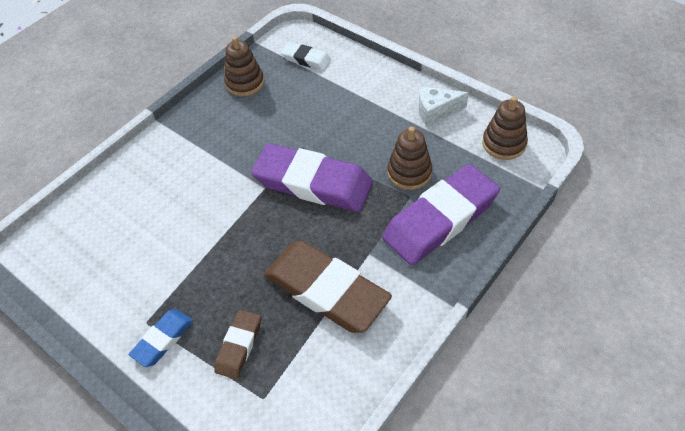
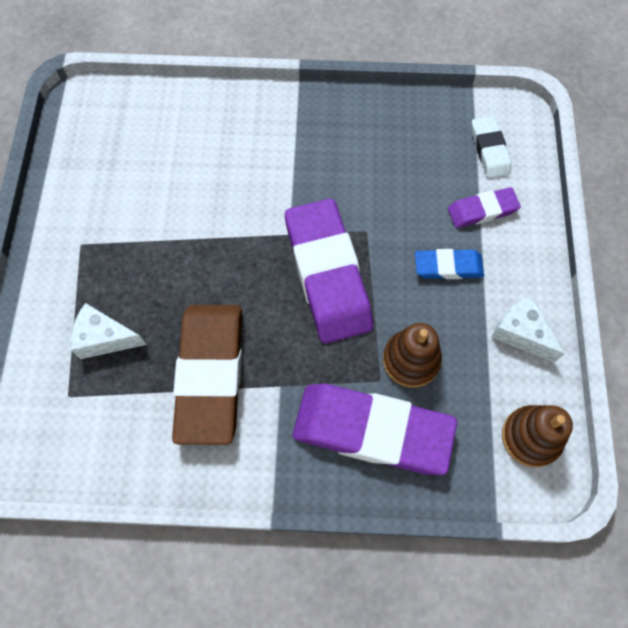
camera: 50 degrees right, 15 degrees up
(163, 339) = (73, 271): blue eraser -> blue eraser (448, 266)
(239, 346) = (105, 338): brown eraser -> white cheese
(245, 83) = (407, 117): brown stacking toy -> none
(342, 84) = (482, 210): none -> purple eraser

